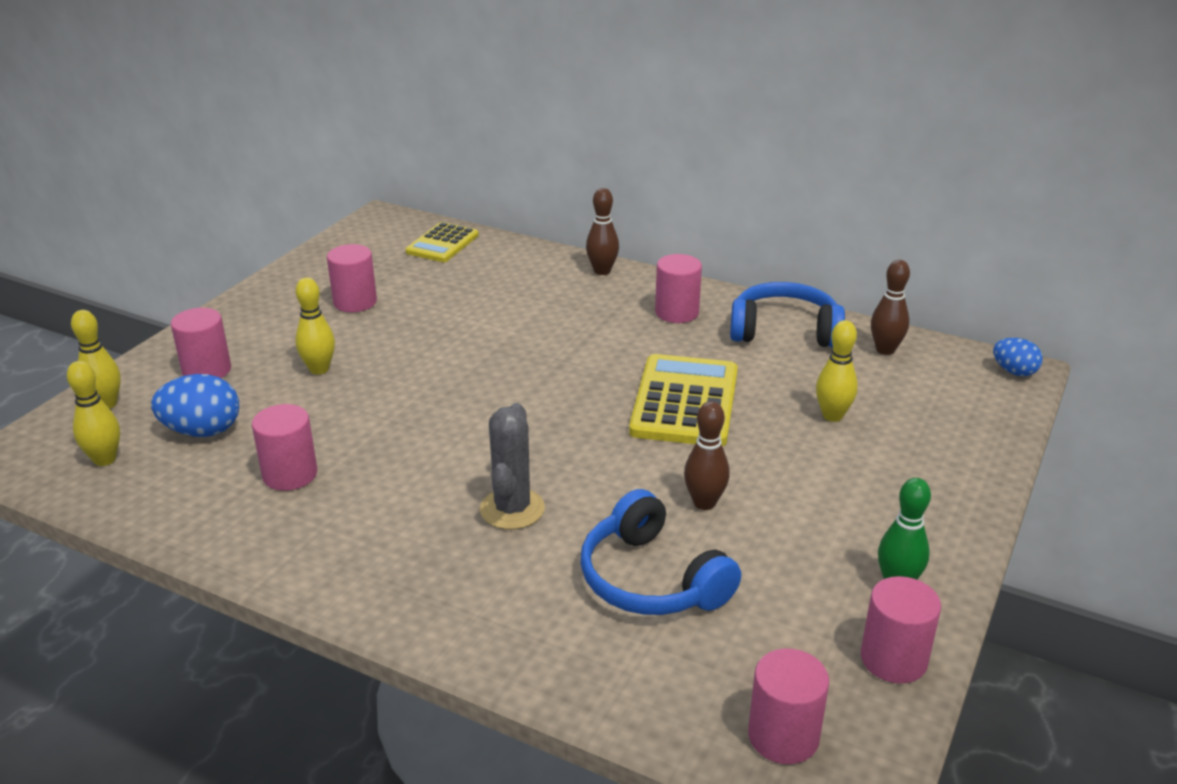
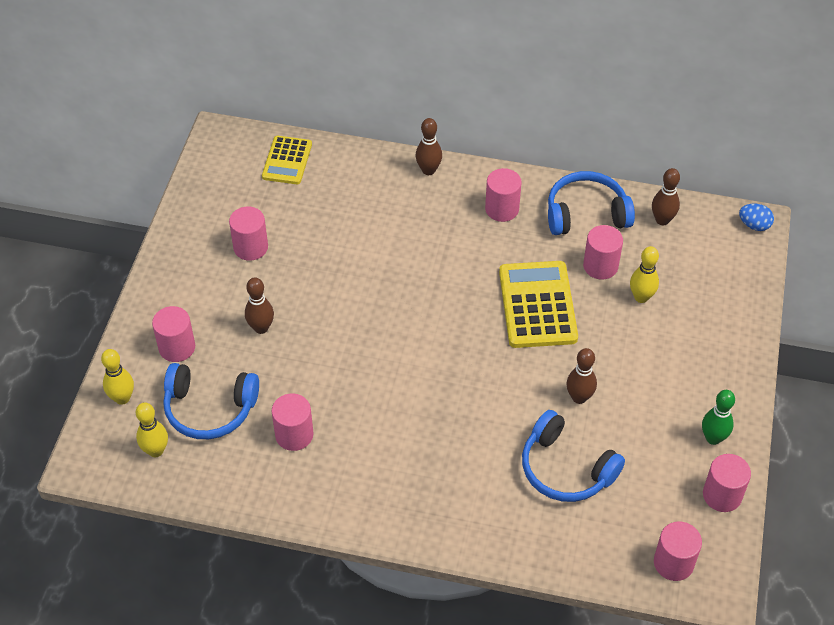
camera: 15 degrees left, 20 degrees up
(202, 431) = (209, 409): blue egg -> blue headphones
(319, 369) = (261, 328): yellow bowling pin -> brown bowling pin
(512, 509) = (457, 431): grey cactus -> none
(786, 379) = (600, 266): none -> pink cylinder

